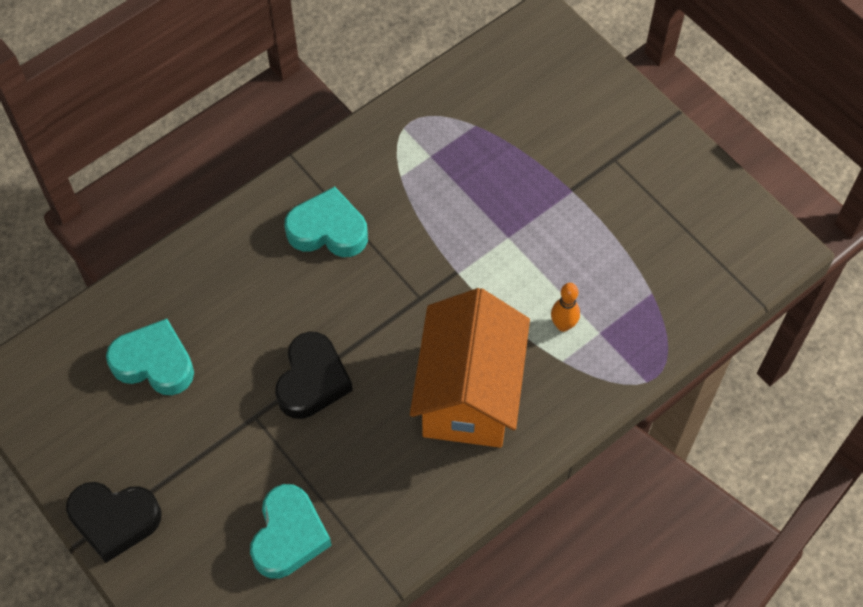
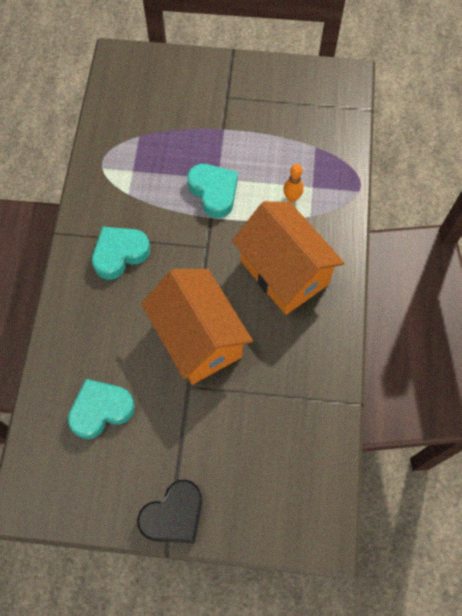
camera: 45 degrees left, 5 degrees up
(289, 536) = (275, 429): turquoise heart -> turquoise heart (214, 192)
(312, 380) = (198, 339): black heart -> orange house

